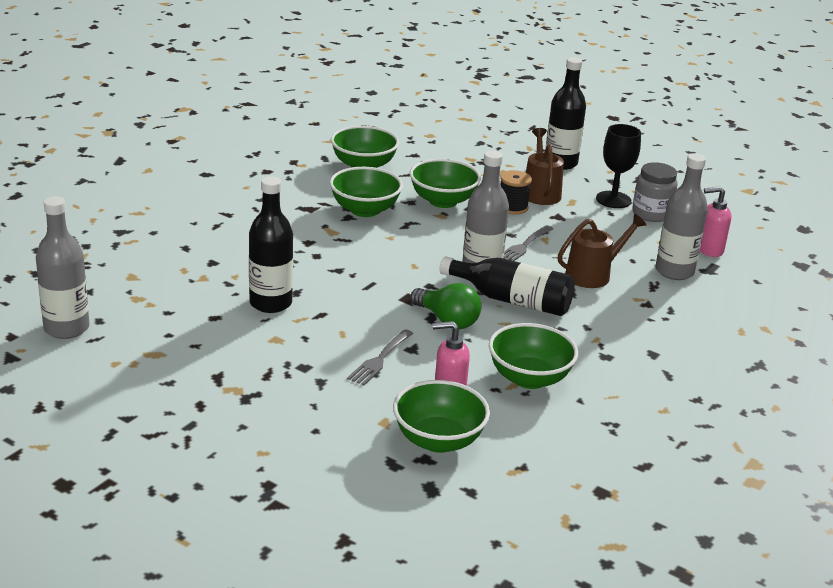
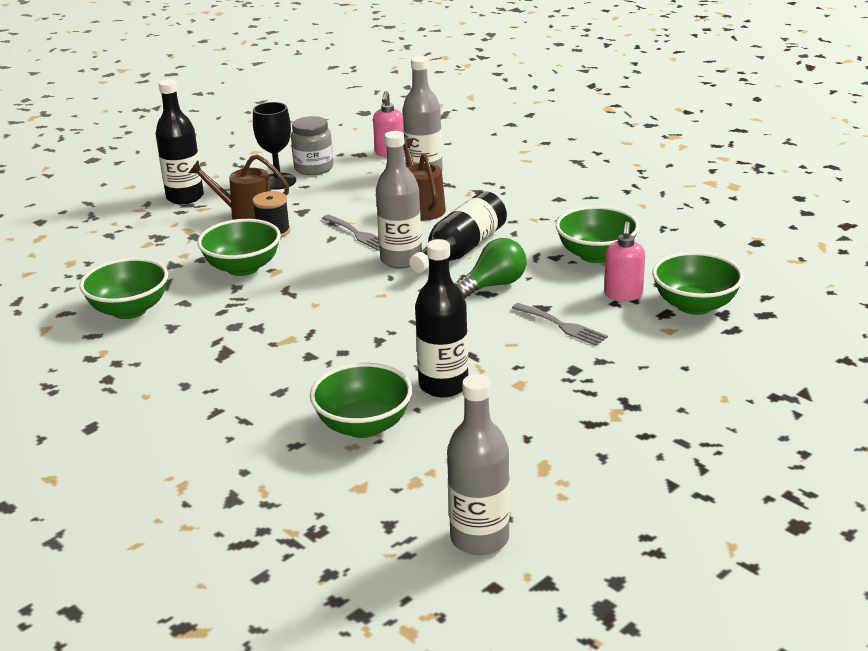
camera: 75 degrees left, 0 degrees up
(365, 210) = (244, 316): green bowl -> green bowl (363, 426)

